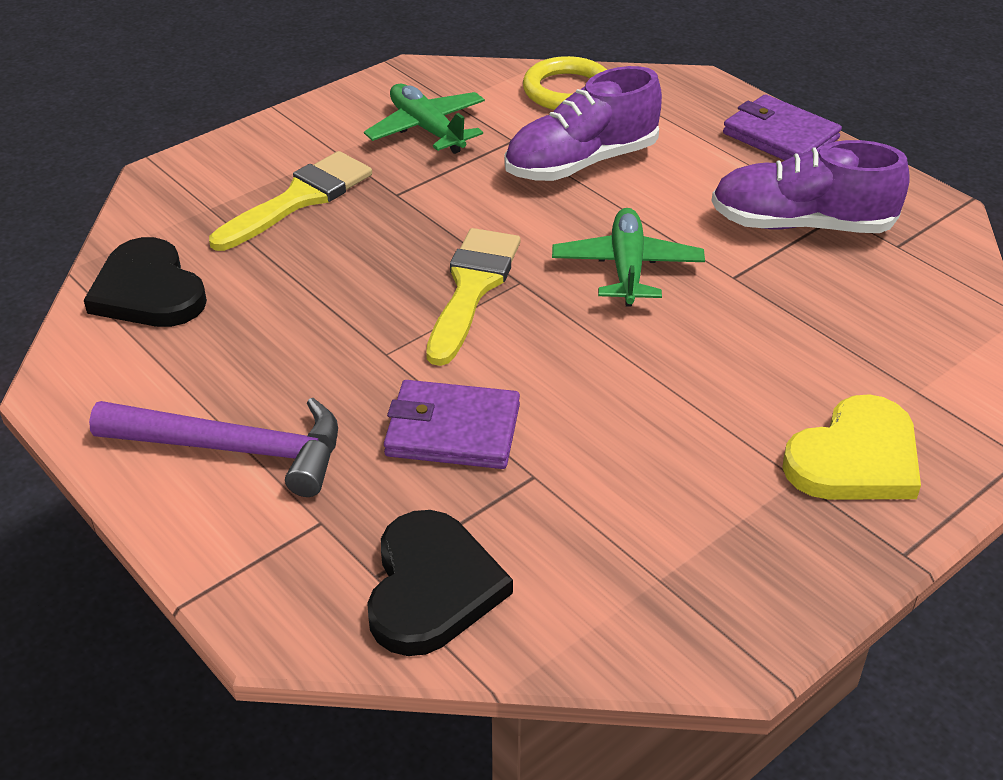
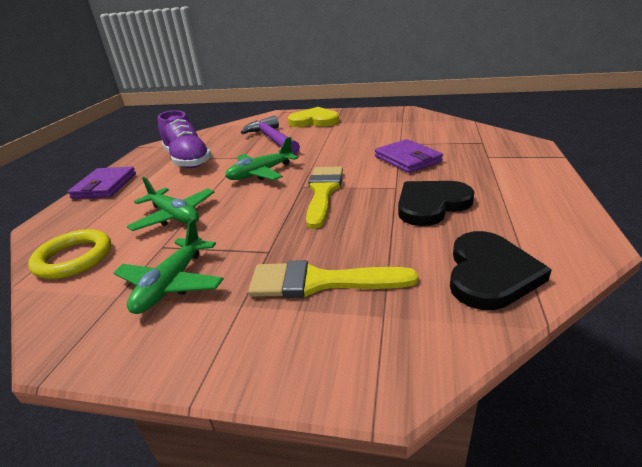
camera: 125 degrees left, 10 degrees down
(235, 450) = (503, 183): purple hammer -> purple hammer (272, 139)
(432, 587) = (467, 136): black heart -> black heart (431, 205)
(472, 288) = (323, 192): yellow brush -> yellow brush turned 120 degrees clockwise
(581, 163) = (174, 216): purple shoe -> green plane

